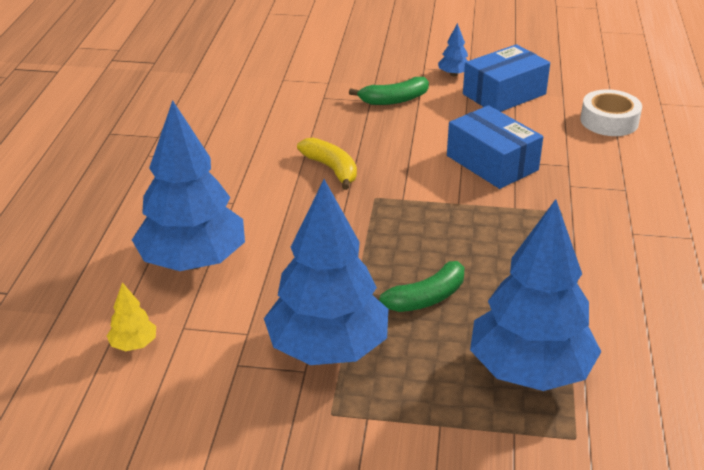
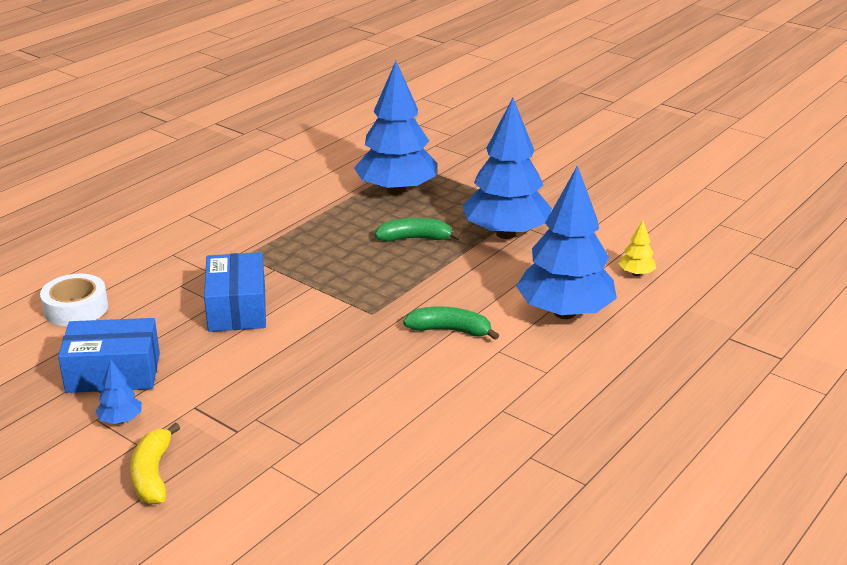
camera: 150 degrees left, 5 degrees down
(331, 169) = (382, 351): yellow banana -> yellow banana (153, 474)
(394, 100) = (230, 409): green banana -> green banana (450, 330)

